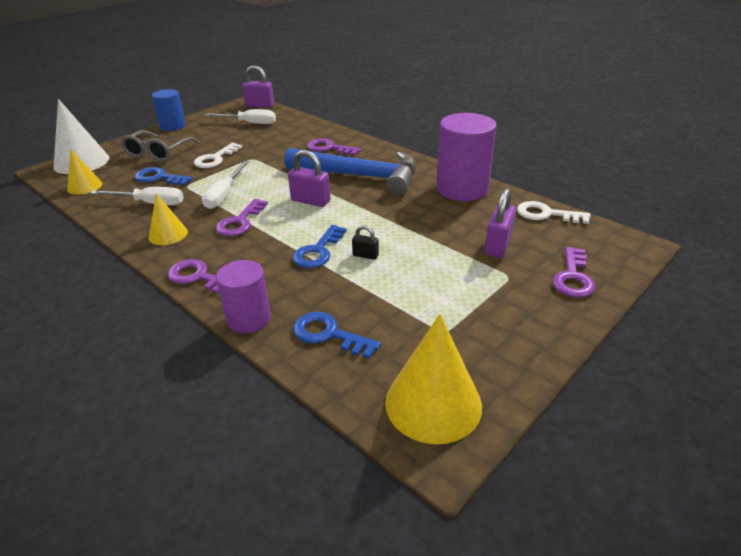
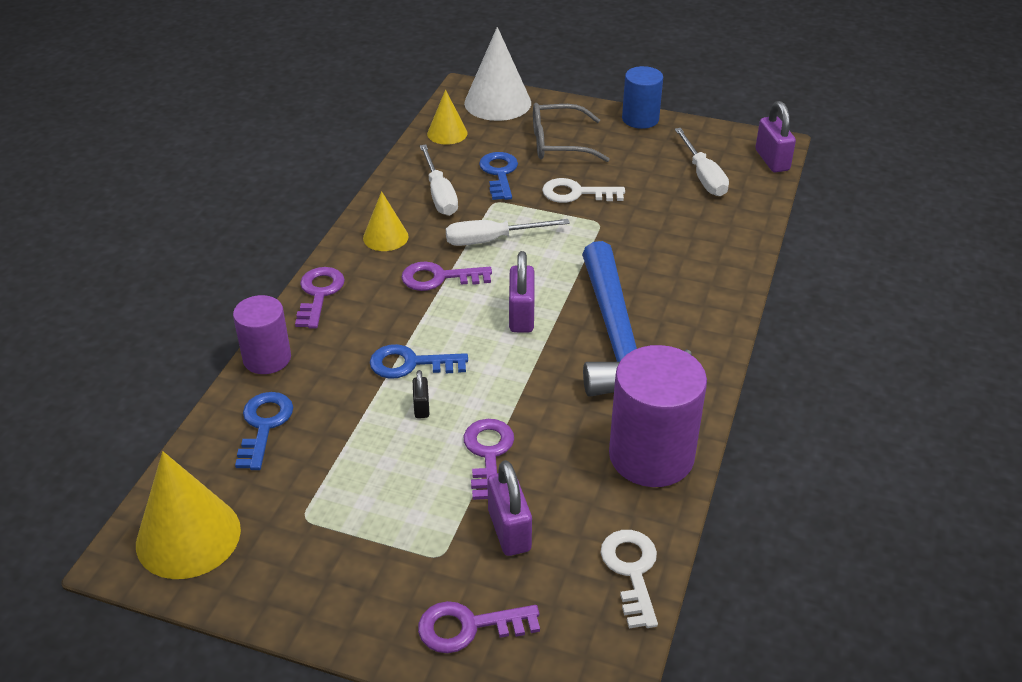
camera: 65 degrees right, 5 degrees up
(329, 148) = (683, 279): purple key -> purple key (488, 454)
(498, 246) = (509, 530): purple padlock -> purple padlock turned 75 degrees clockwise

